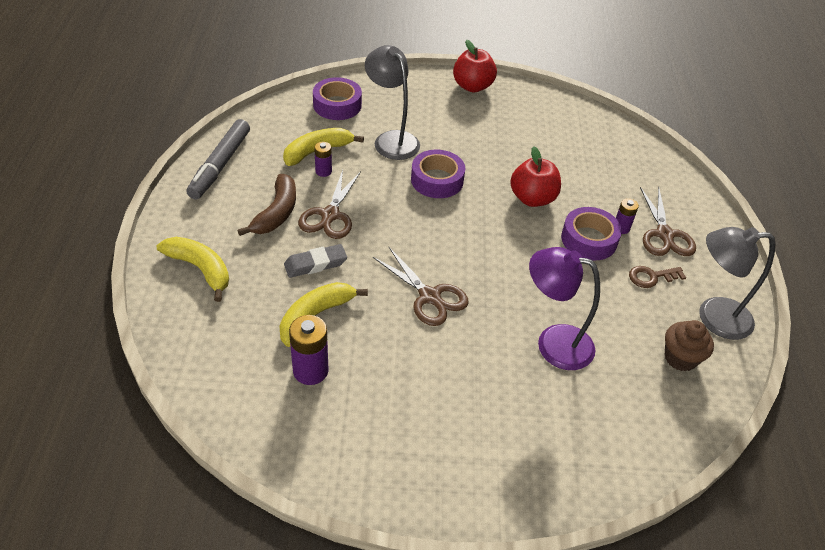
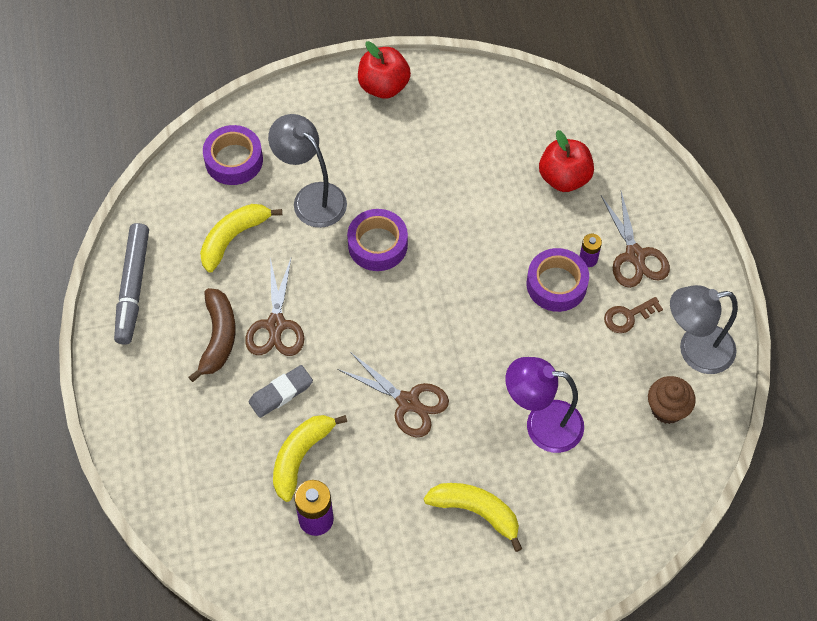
camera: 10 degrees left, 15 degrees up
(200, 269) = (165, 432): yellow banana -> yellow banana (476, 512)
(323, 171) = (249, 266): purple battery -> none
(532, 199) = (487, 243): red apple -> red apple (564, 178)

